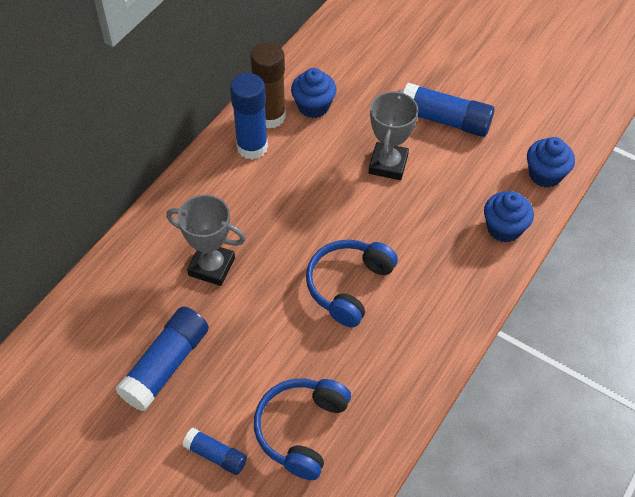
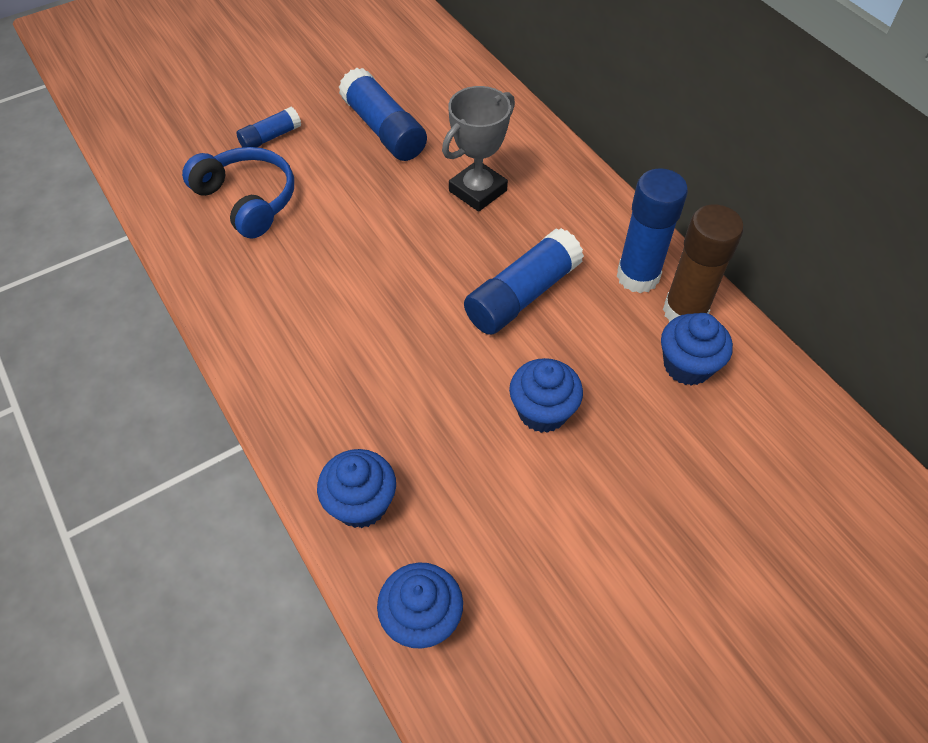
camera: 115 degrees right, 0 degrees up
(348, 285) = (381, 296): blue headphones -> none
(388, 164) = (542, 411): grey trophy -> blue cupcake
(445, 120) = (595, 525): blue glue stick -> blue glue stick (522, 295)

